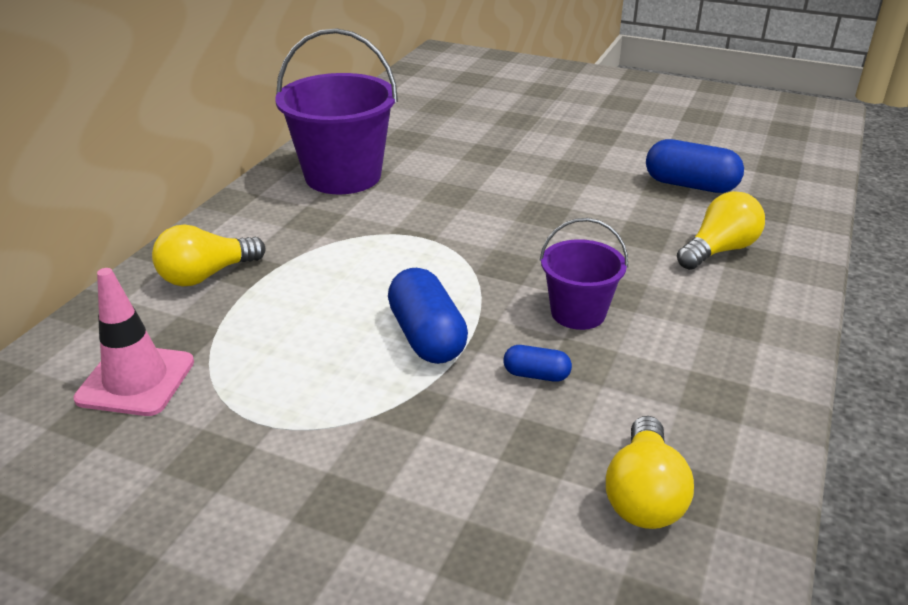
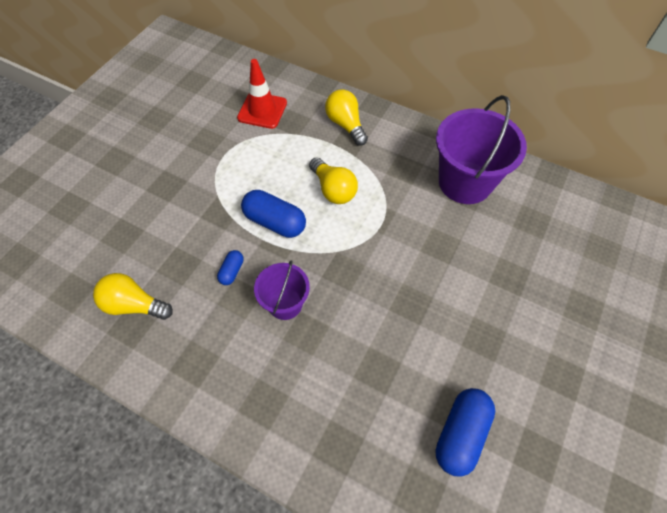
camera: 95 degrees right, 25 degrees up
(136, 380) = (262, 110): pink traffic cone -> red traffic cone
(427, 336) = (275, 222): blue capsule -> blue capsule turned 45 degrees clockwise
(719, 250) = (351, 422): yellow light bulb -> yellow light bulb (333, 190)

